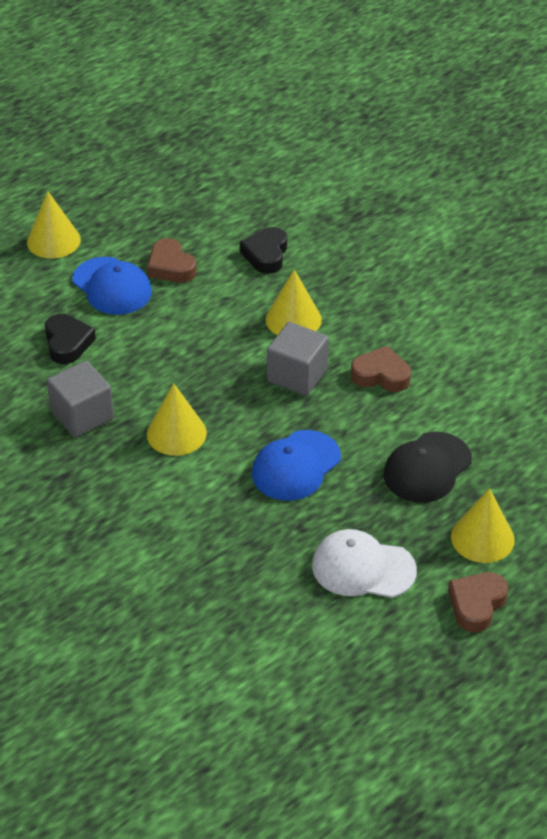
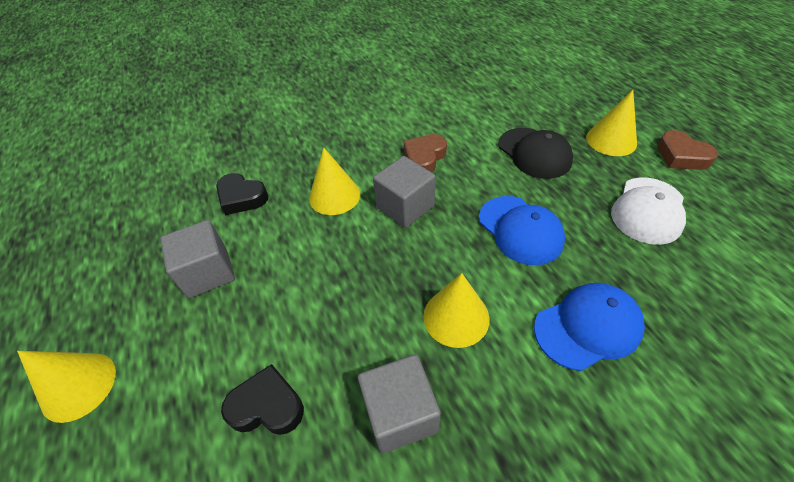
camera: 70 degrees left, 5 degrees up
(112, 286) = (201, 335): blue cap -> blue cap (588, 327)
(171, 267) = (208, 273): brown heart -> grey cube

